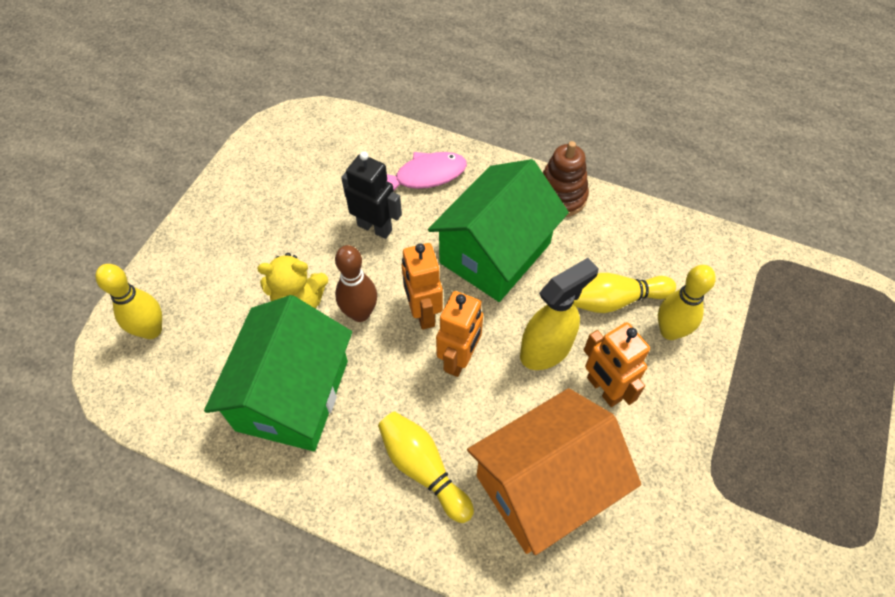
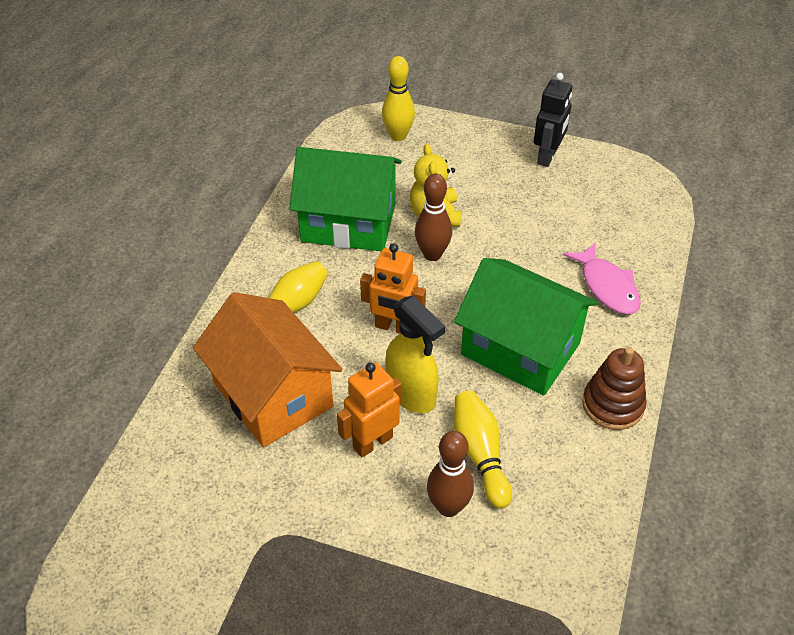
camera: 85 degrees right, 10 degrees down
(375, 227) = (530, 254): black robot -> black robot (547, 157)
(423, 313) = (439, 298): orange robot -> none
(670, 331) = (448, 507): yellow bowling pin -> brown bowling pin

